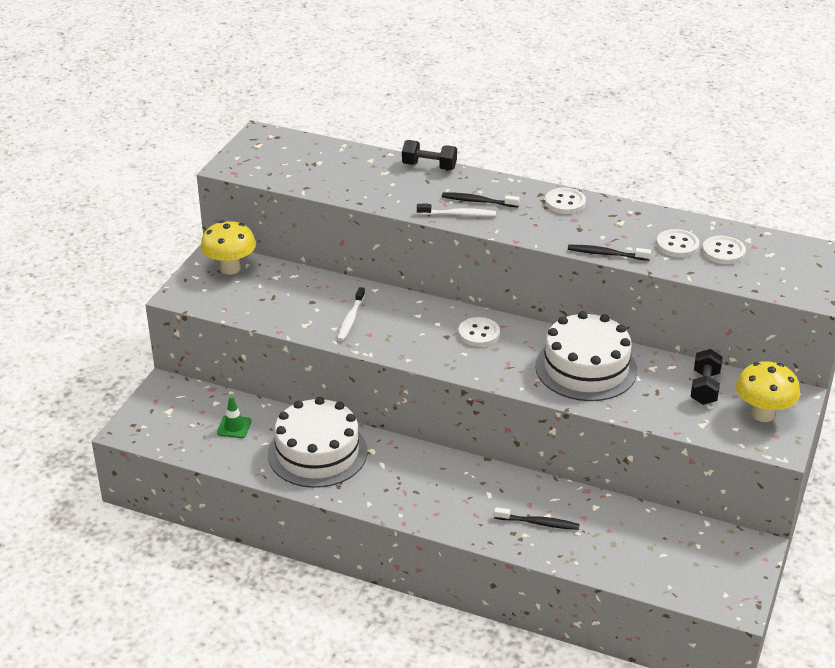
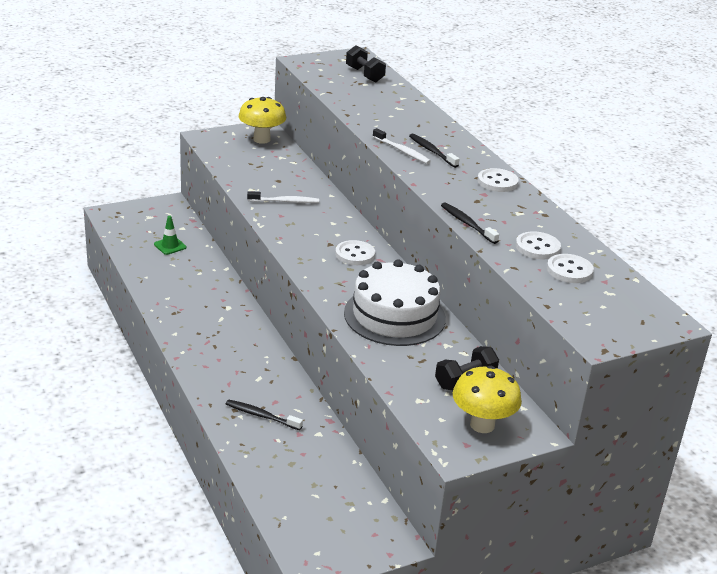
camera: 40 degrees right, 5 degrees down
(317, 452) = (193, 288): white cake -> none
(351, 319) = (285, 201): white toothbrush -> white toothbrush turned 150 degrees counterclockwise
(429, 166) = (436, 118): black dumbbell -> black dumbbell (364, 74)
(538, 523) = (261, 416): black toothbrush -> black toothbrush turned 150 degrees clockwise

